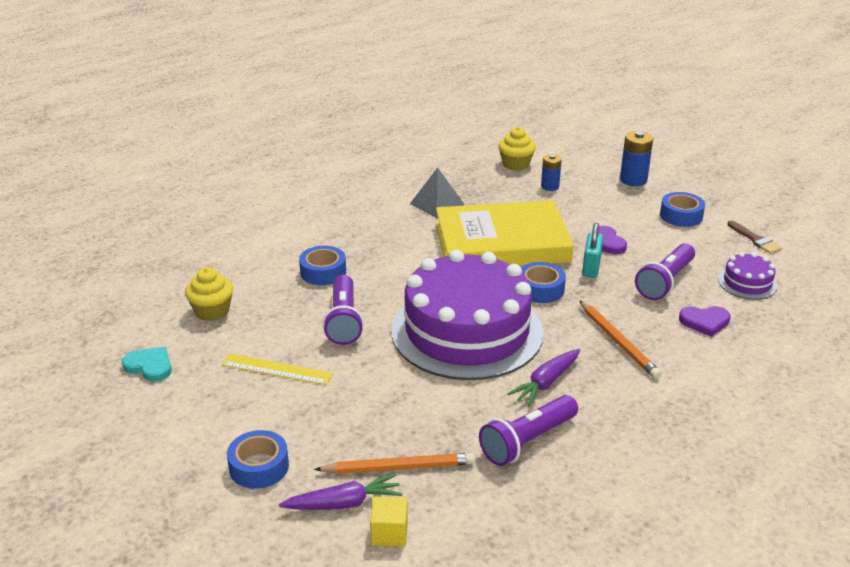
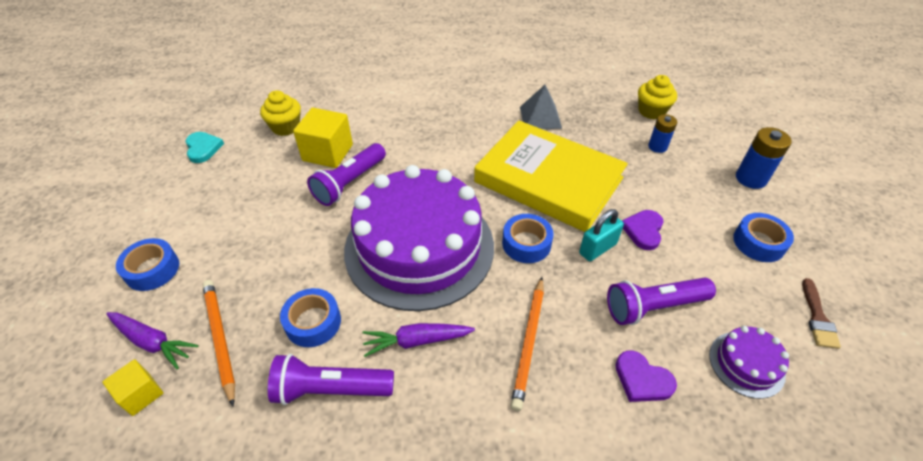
camera: 40 degrees right, 15 degrees up
(277, 369) = (261, 197): yellow ruler -> none
(287, 310) = (328, 152): none -> yellow cube
(323, 272) = (388, 134): blue tape -> blue tape (313, 322)
(398, 467) = (220, 339): orange pencil -> orange pencil turned 150 degrees counterclockwise

